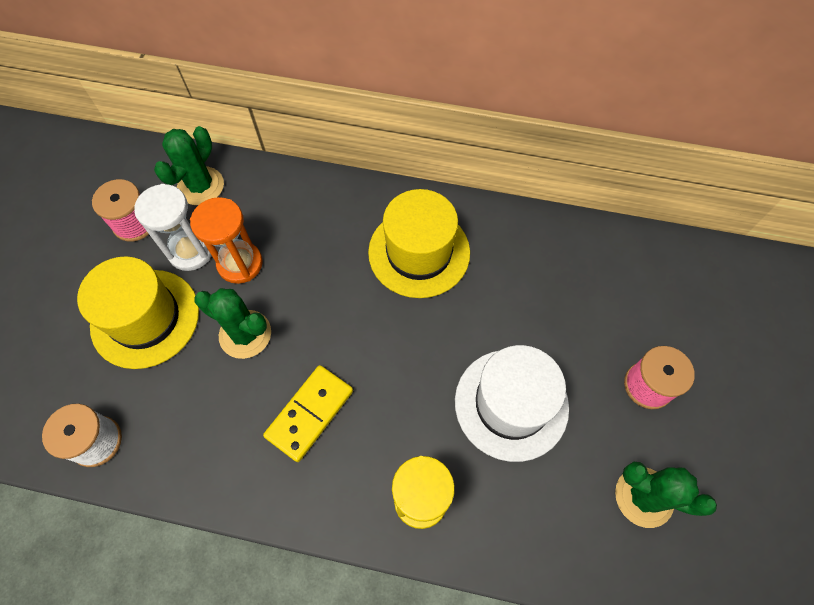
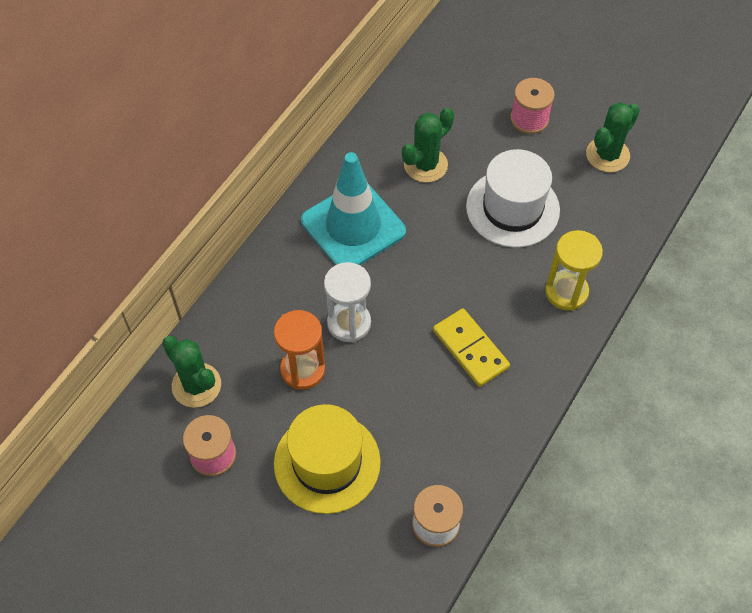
camera: 70 degrees left, 5 degrees down
(191, 251) = (270, 409): white hourglass -> white hourglass (349, 323)
(245, 334) = (378, 381): green cactus -> green cactus (425, 165)
(419, 252) = (353, 226): yellow hat -> turquoise traffic cone

